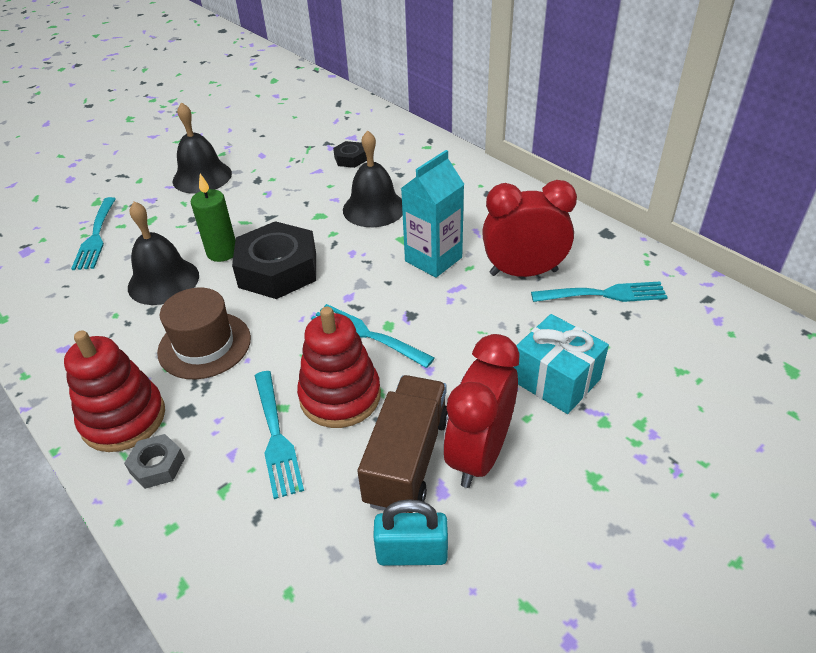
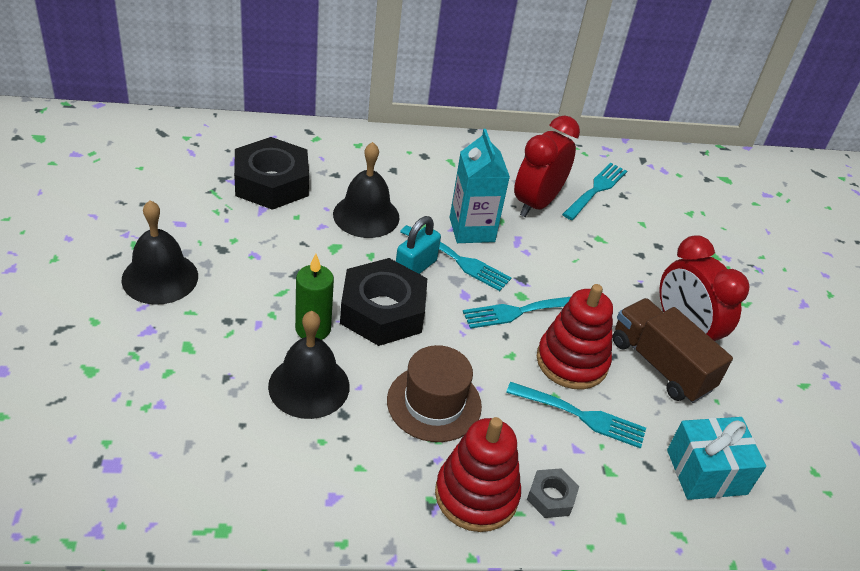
camera: 60 degrees left, 0 degrees up
(96, 236) = (162, 399): turquoise fork -> turquoise fork (458, 260)
(350, 159) = (272, 183): black nut -> black nut, size x2.13
(412, 553) = (736, 408): turquoise padlock -> turquoise padlock (415, 267)
(556, 380) = (651, 261): turquoise gift -> turquoise gift (706, 472)

